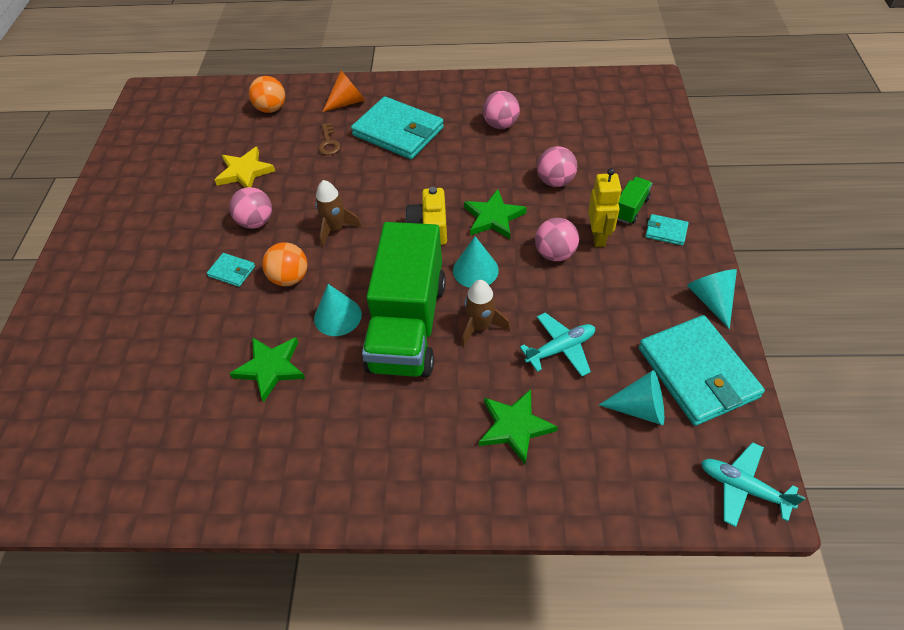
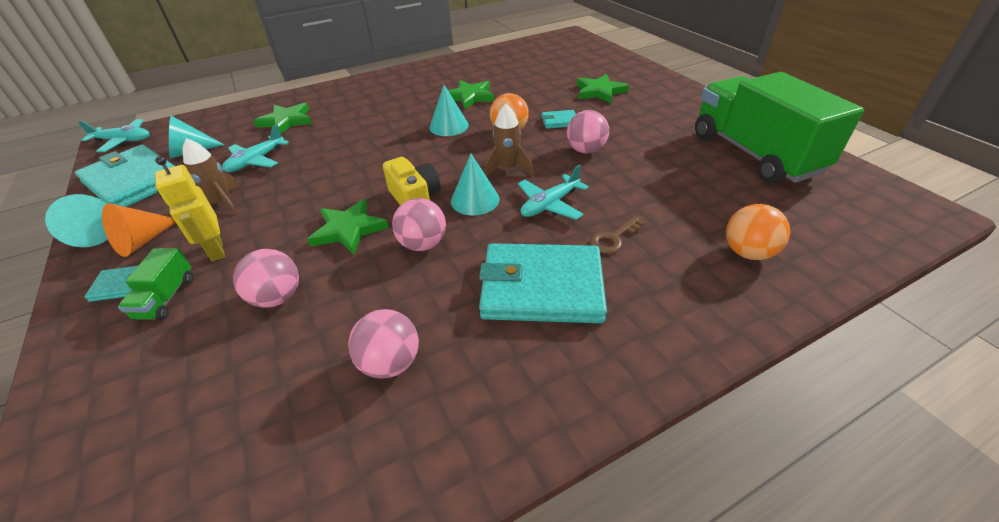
camera: 150 degrees right, 10 degrees down
(137, 303) = (599, 91): none -> green star
(245, 172) = (658, 179): yellow star -> none
(329, 143) = (613, 238): brown key -> brown key turned 90 degrees counterclockwise
(339, 181) = (550, 204): none -> turquoise plane
(348, 102) = (664, 305): orange cone -> orange cone (143, 241)
(407, 325) = (390, 137): green truck -> green truck (754, 153)
(475, 270) = (349, 183): turquoise cone -> turquoise cone (475, 200)
(480, 326) = (329, 153): brown rocket -> brown rocket (222, 203)
(555, 254) = (268, 219): pink ball -> pink ball (423, 244)

